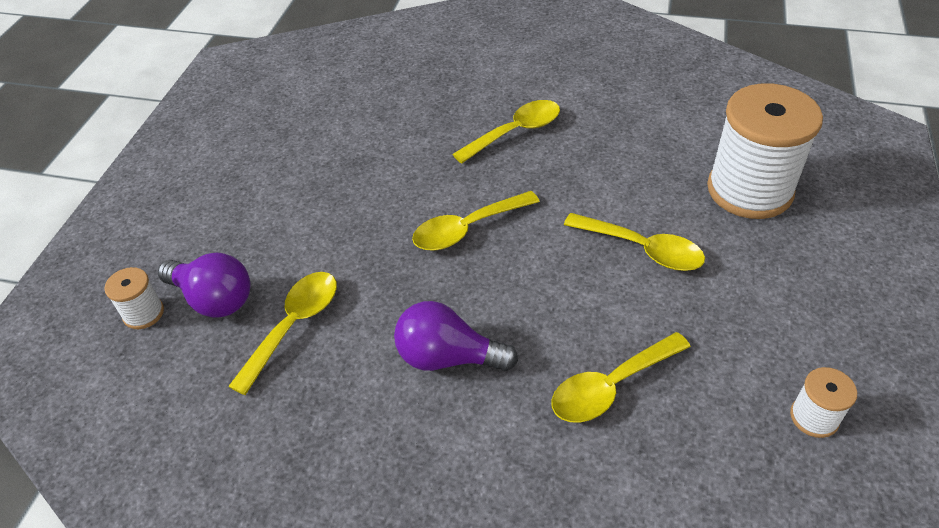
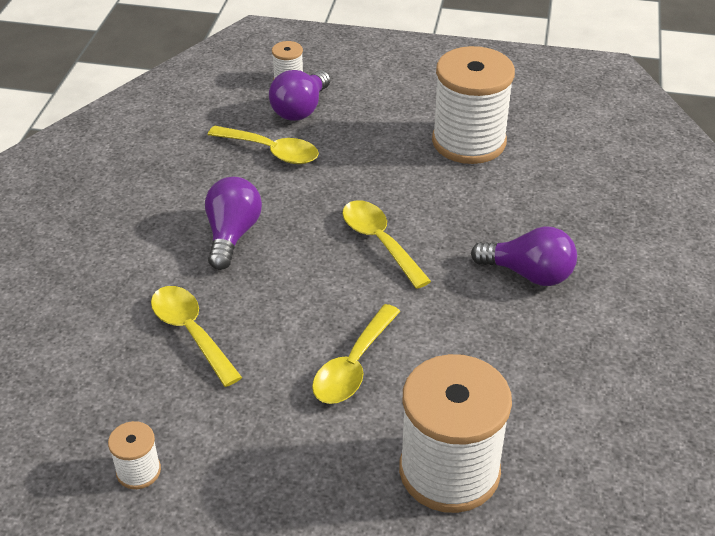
camera: 85 degrees right, 5 degrees down
(316, 159) = (469, 142): none -> white spool
(515, 132) = (528, 274): yellow spoon -> purple light bulb

